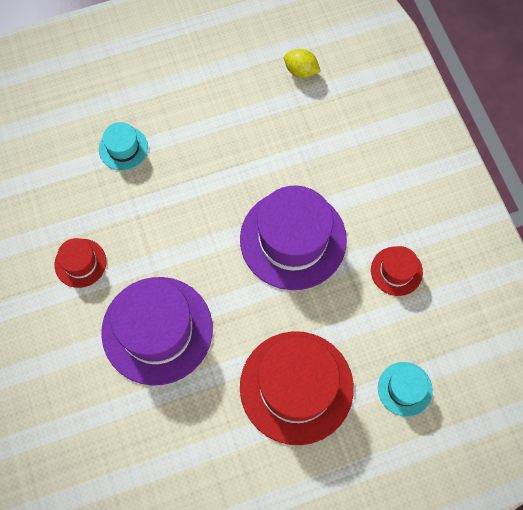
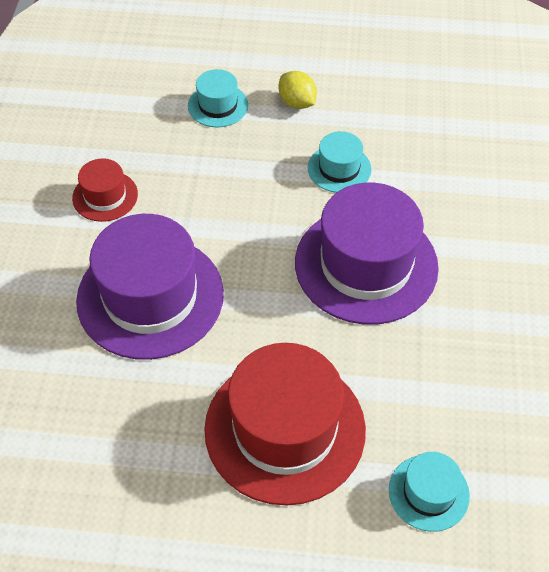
camera: 25 degrees right, 15 degrees down
(239, 167) = (339, 168): none -> turquoise hat
(301, 71) = (463, 101): yellow lemon -> yellow lemon (297, 102)
(396, 271) = (483, 349): red hat -> none

